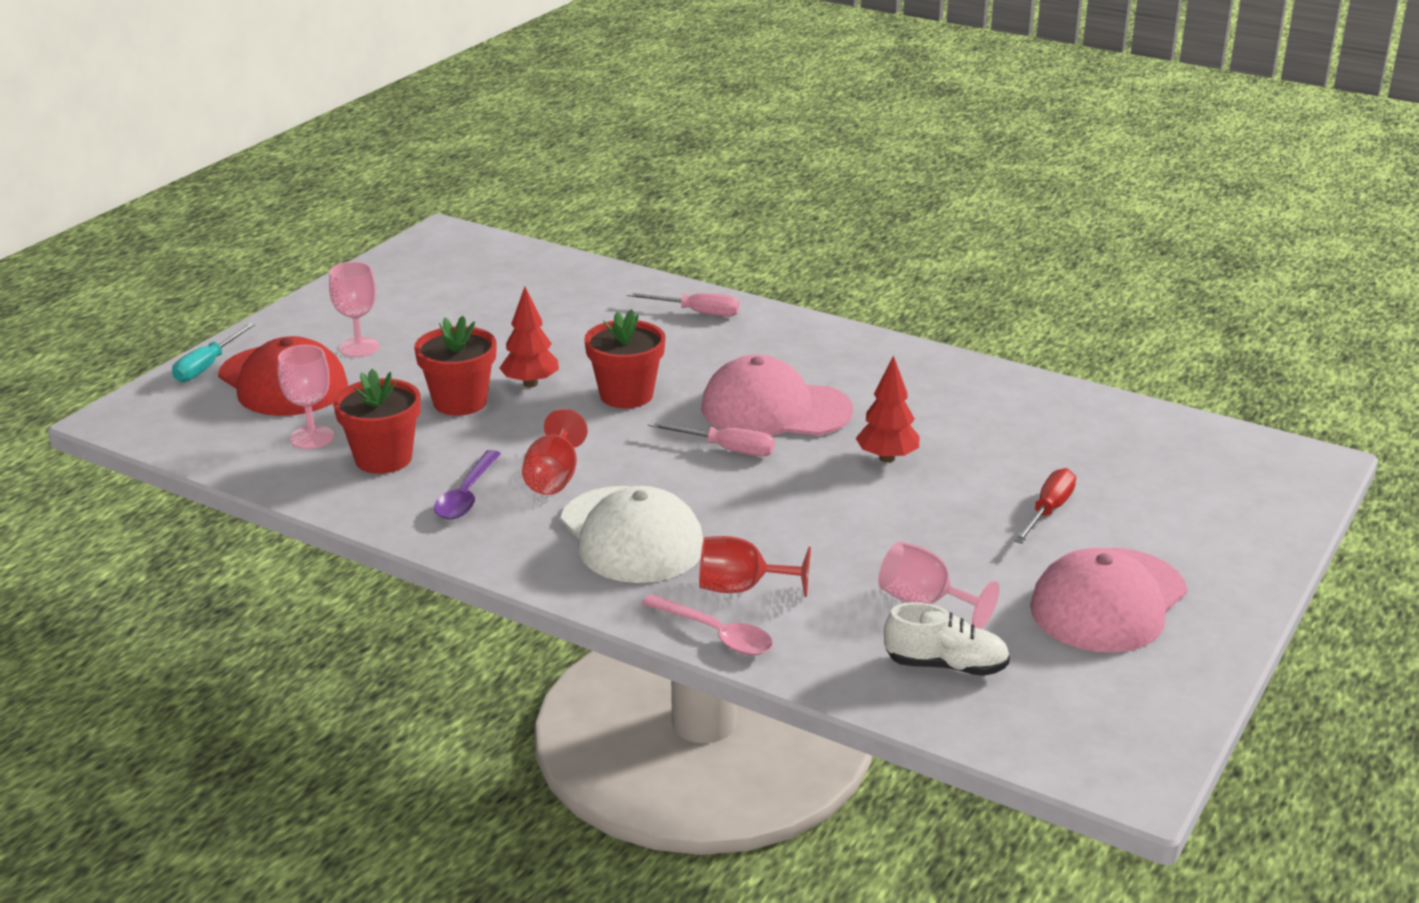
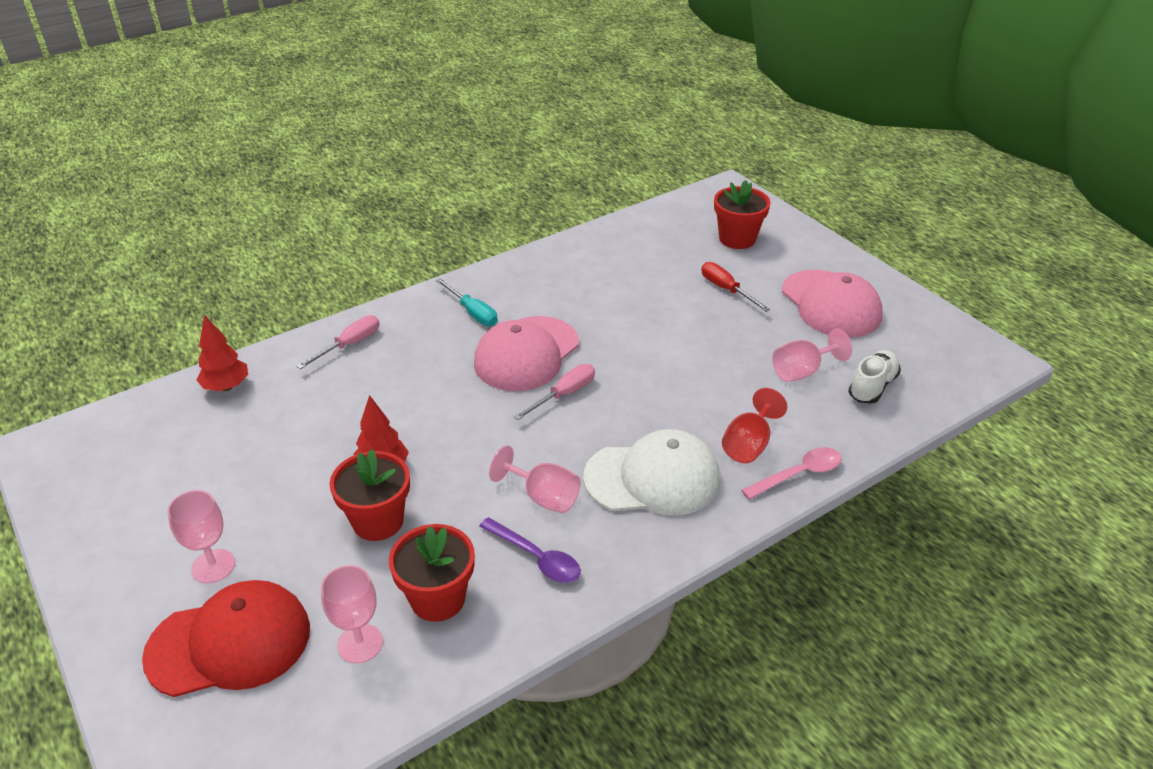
camera: 65 degrees left, 10 degrees up
(207, 366) = (137, 703): turquoise screwdriver -> turquoise screwdriver (472, 313)
(554, 477) = (543, 497): red goblet -> pink goblet
(626, 395) = (446, 420): red flower pot -> red flower pot (737, 239)
(887, 458) = (626, 328): red tree -> red tree (226, 387)

